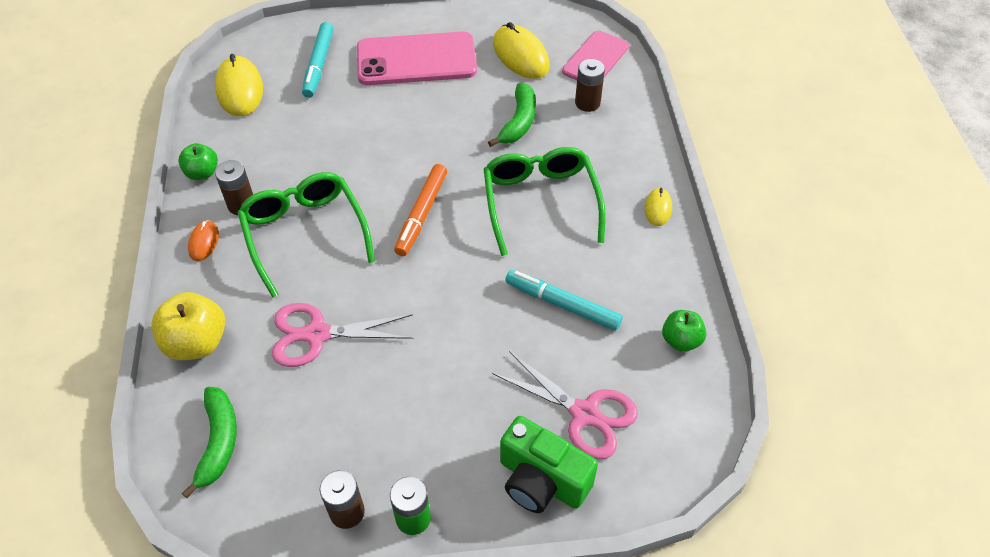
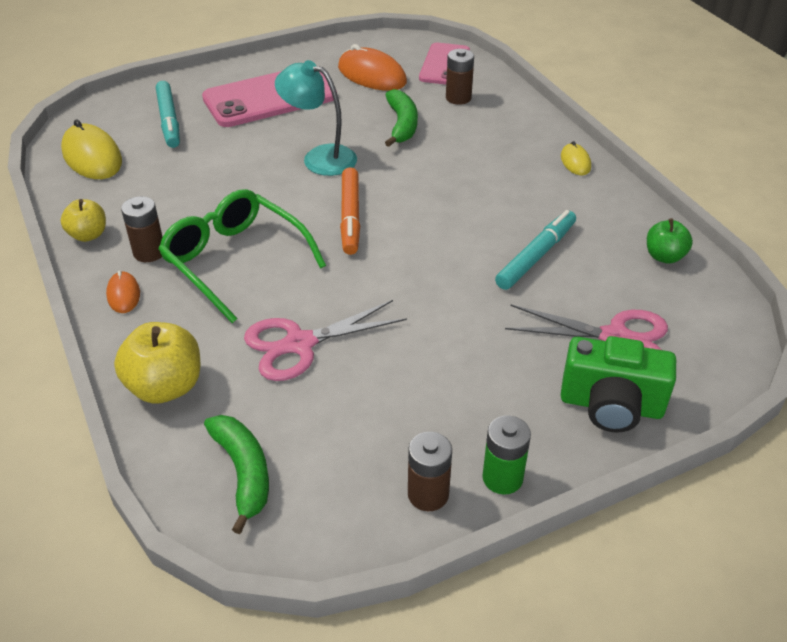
camera: 20 degrees left, 10 degrees down
(202, 173) = (88, 235): green apple -> yellow apple
(427, 141) = (319, 157): none -> turquoise lamp
(521, 55) = (372, 75): yellow mouse -> orange mouse
(540, 202) = (463, 181): green glasses -> none
(562, 304) = (536, 256): turquoise marker -> turquoise marker turned 120 degrees clockwise

